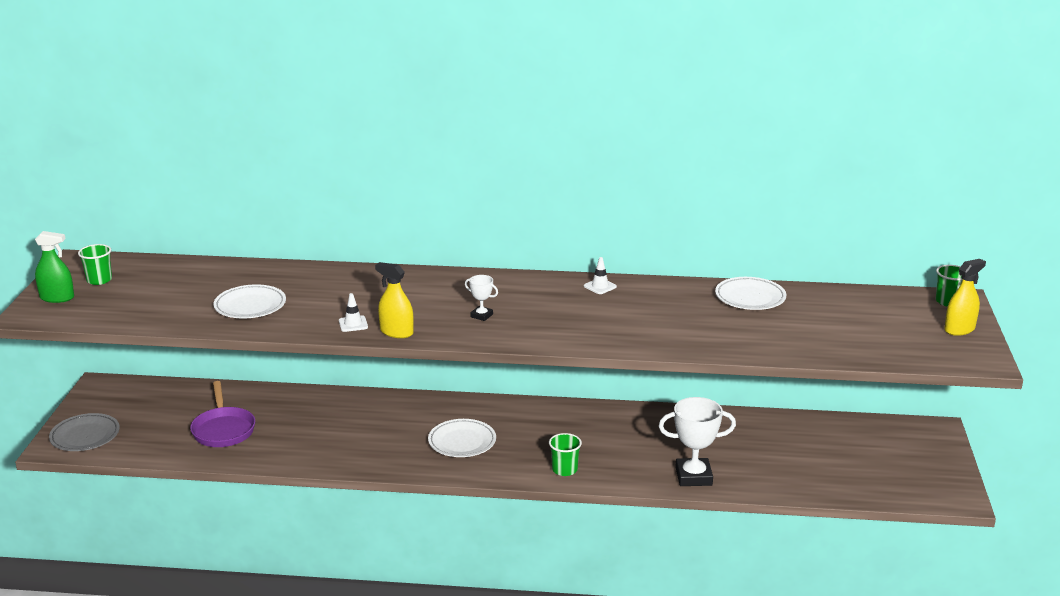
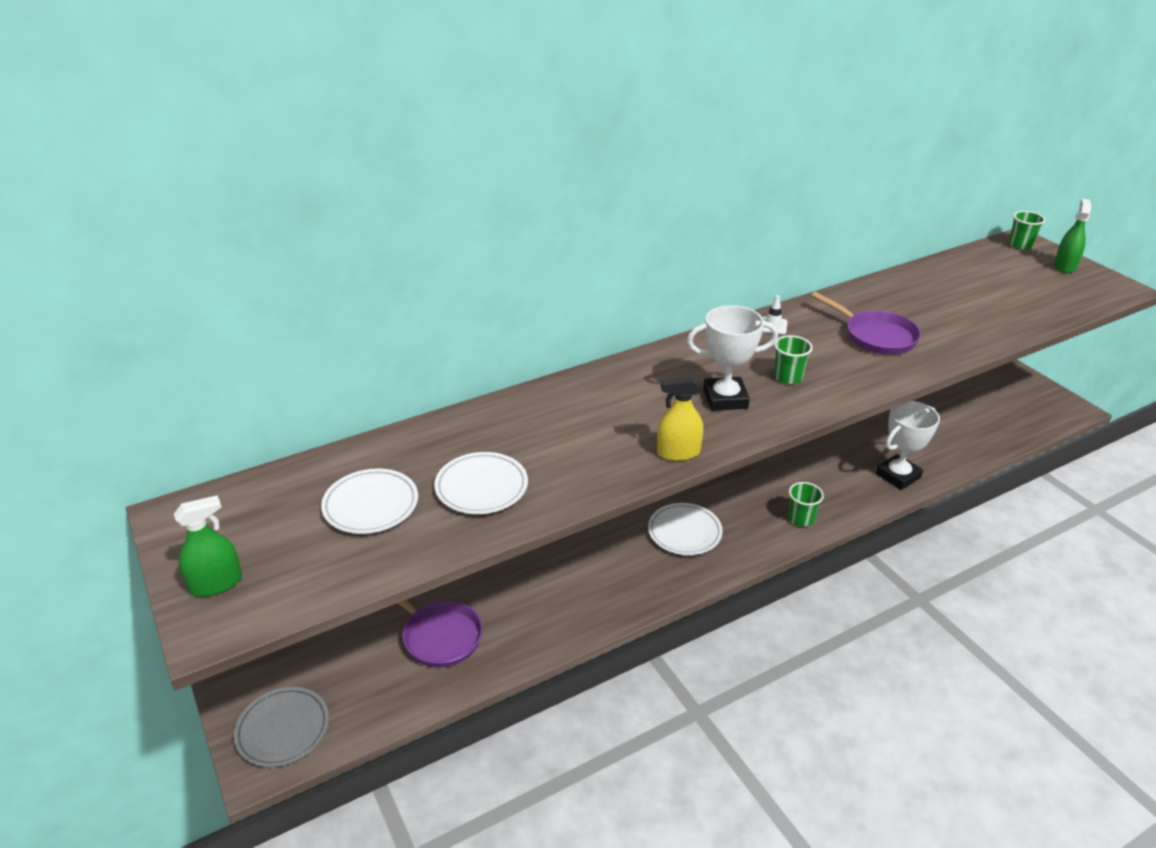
camera: 35 degrees left, 10 degrees up
(99, 280) = (241, 531): green cup -> green cup (788, 377)
(353, 324) = (622, 462): white traffic cone -> none
(481, 316) = (725, 399): white trophy -> white trophy, size x2.01
(671, 319) = (876, 336): none -> purple pan
(750, 298) = (896, 292): white plate -> white plate (371, 505)
(959, 329) = (1064, 266): yellow spray bottle -> green spray bottle

